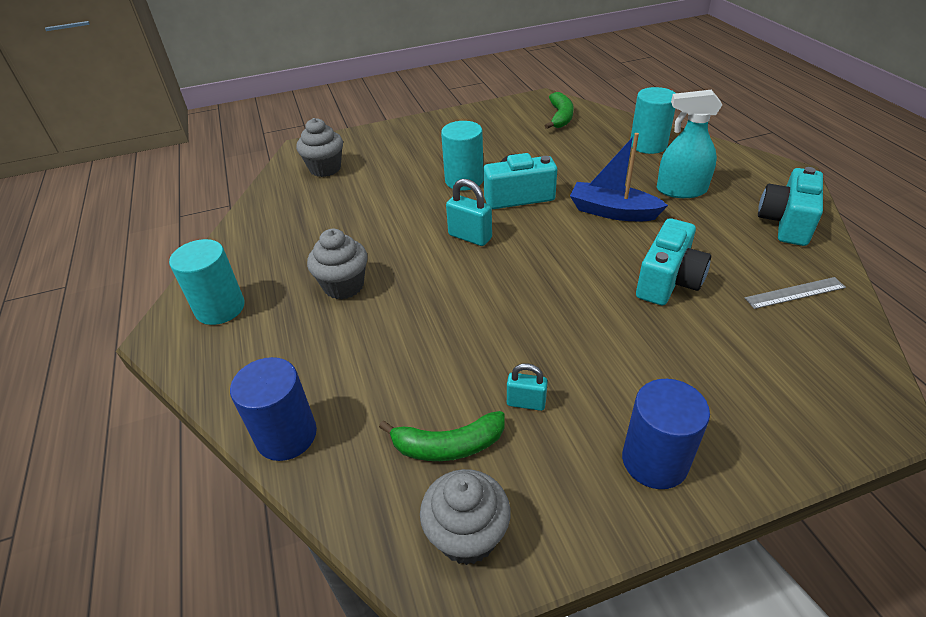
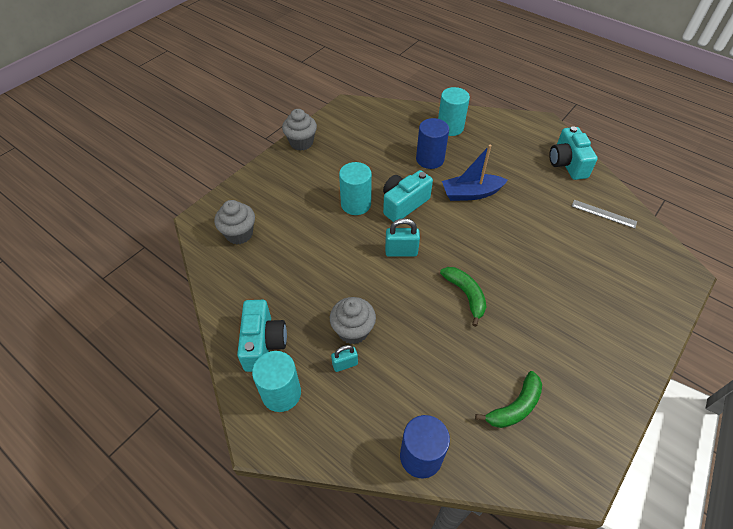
camera: 35 degrees left, 10 degrees up
(467, 536) = (568, 452): grey cupcake -> grey cupcake (301, 143)
(526, 403) = (531, 356): turquoise padlock -> turquoise padlock (345, 364)
(560, 117) = (374, 120): green banana -> green banana (465, 295)
(654, 461) = (615, 355): blue cylinder -> blue cylinder (430, 159)
(668, 281) = (539, 234): turquoise camera -> turquoise camera (263, 343)
(681, 190) = (496, 160): turquoise spray bottle -> none
(795, 293) = (603, 214): grey ruler -> grey ruler turned 75 degrees clockwise

